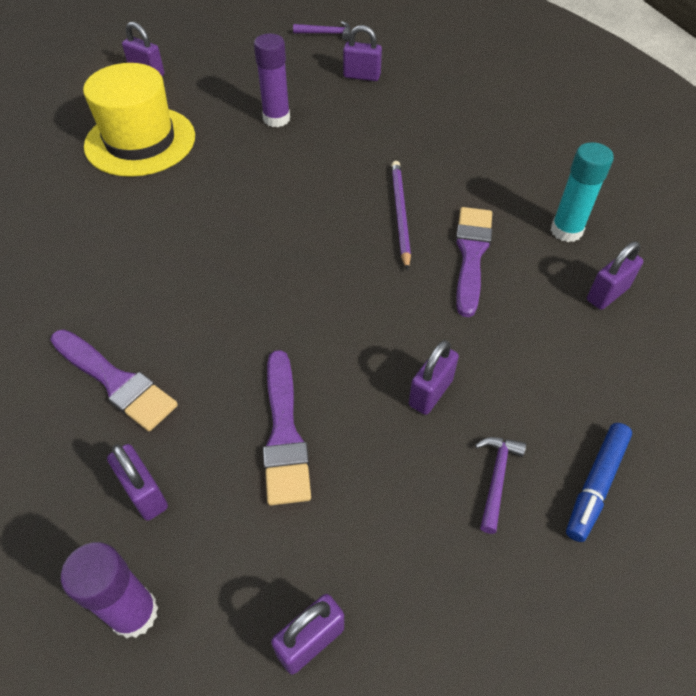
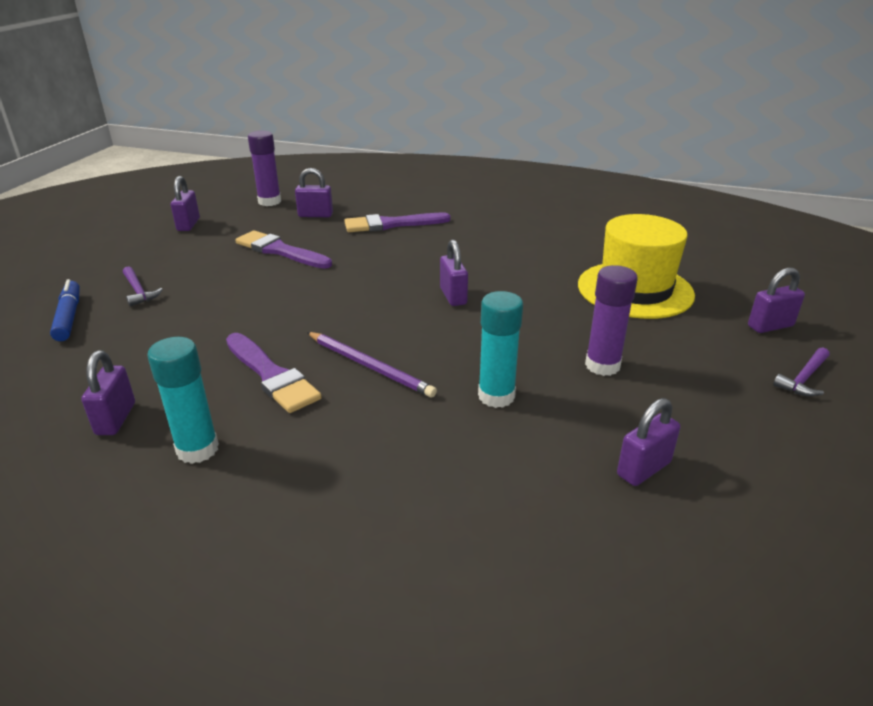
camera: 130 degrees right, 20 degrees down
(326, 33) = (805, 498): purple hammer -> purple hammer (804, 378)
(362, 144) = (496, 396): none -> turquoise glue stick
(430, 392) = (215, 298): purple padlock -> purple padlock (453, 296)

